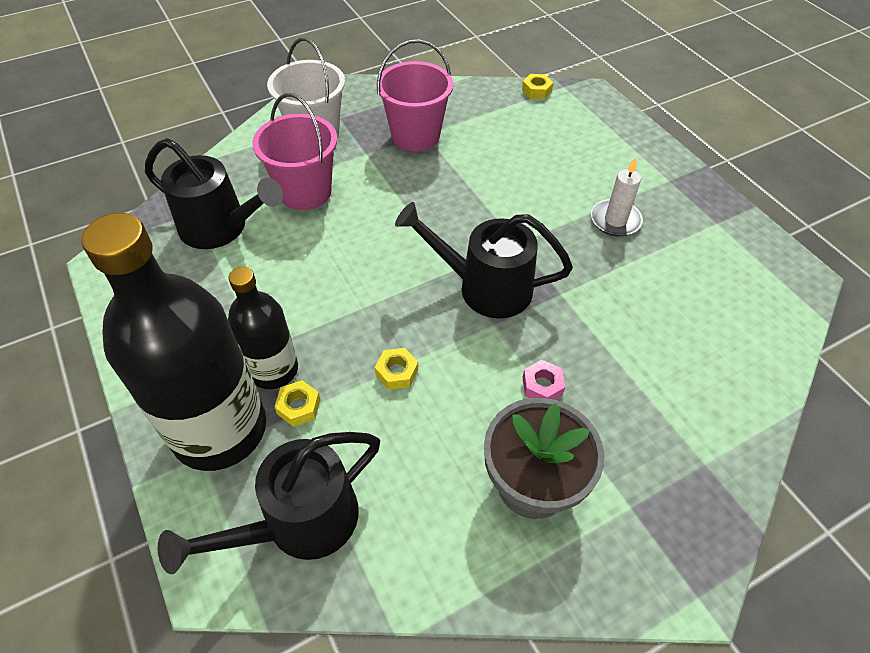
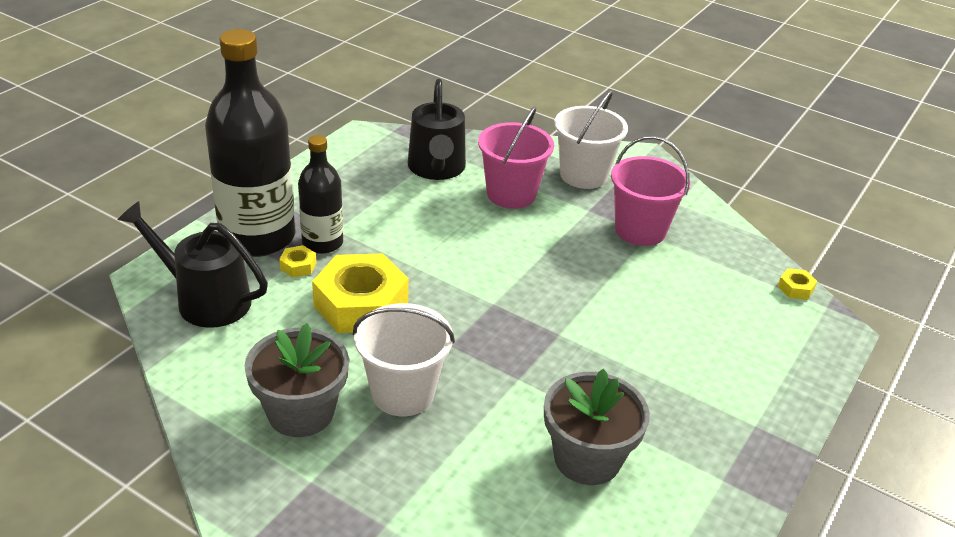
camera: 60 degrees right, 15 degrees down
(397, 372) = (361, 304): yellow nut -> yellow nut, size x2.45
(484, 287) = (487, 327): black watering can -> none
(542, 386) = (403, 393): pink nut -> white bucket
(615, 220) = (650, 395): white candle -> none
(671, 289) = (587, 458): none -> grey flower pot

